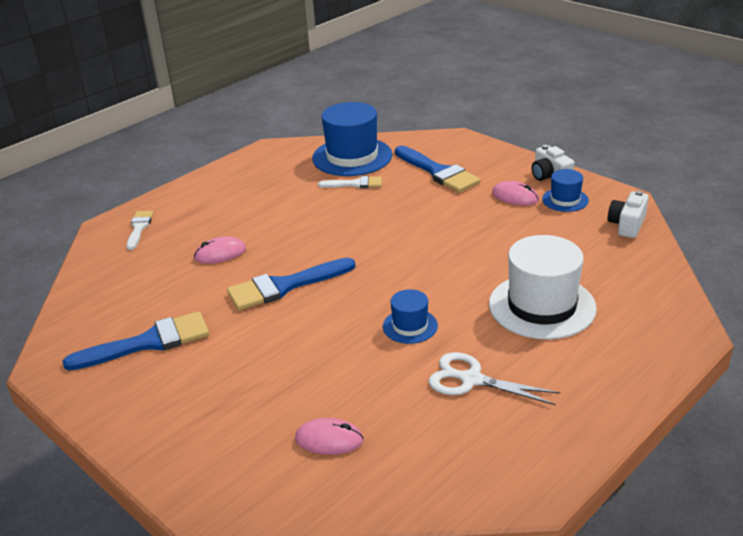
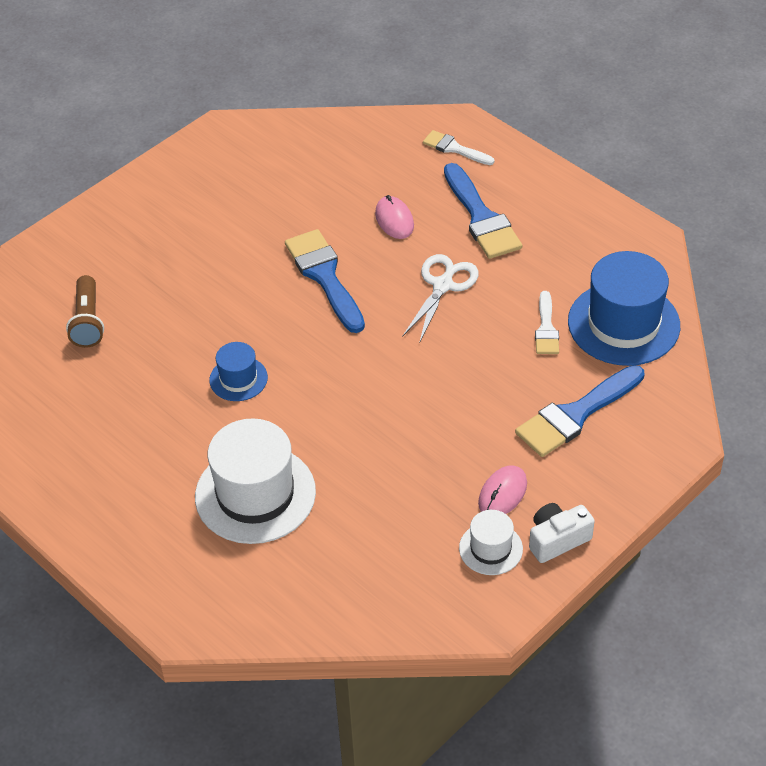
camera: 90 degrees right, 15 degrees up
(139, 228) = (454, 148): white brush -> white brush turned 150 degrees counterclockwise
(148, 342) = (245, 188): blue brush -> blue brush (481, 217)
(329, 439) = (88, 321): pink mouse -> brown flashlight
(471, 380) = (145, 424): white scissors -> white scissors (443, 286)
(565, 200) = (490, 548): blue hat -> white hat
(627, 225) = (419, 608): white camera -> none

